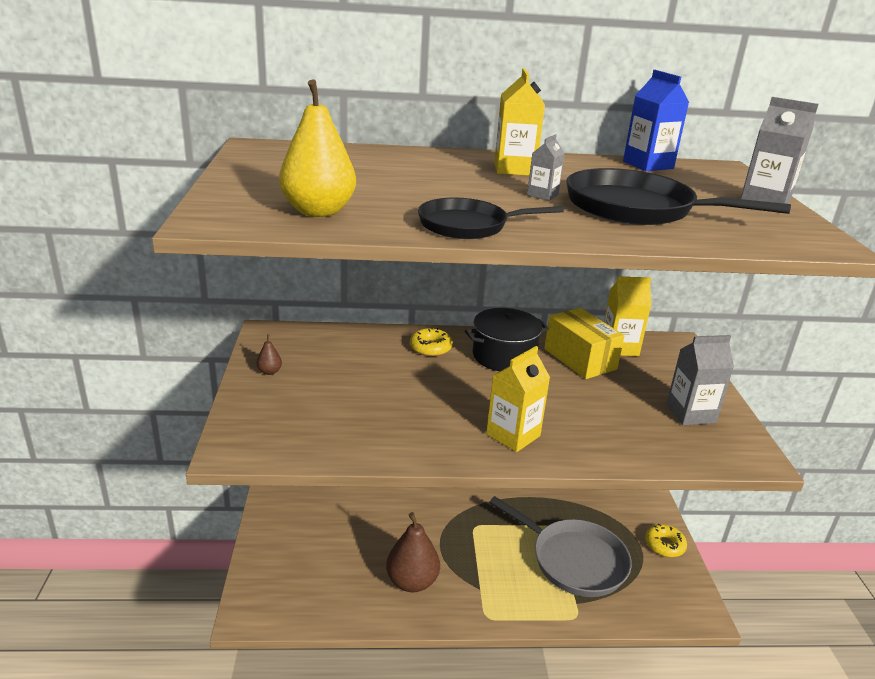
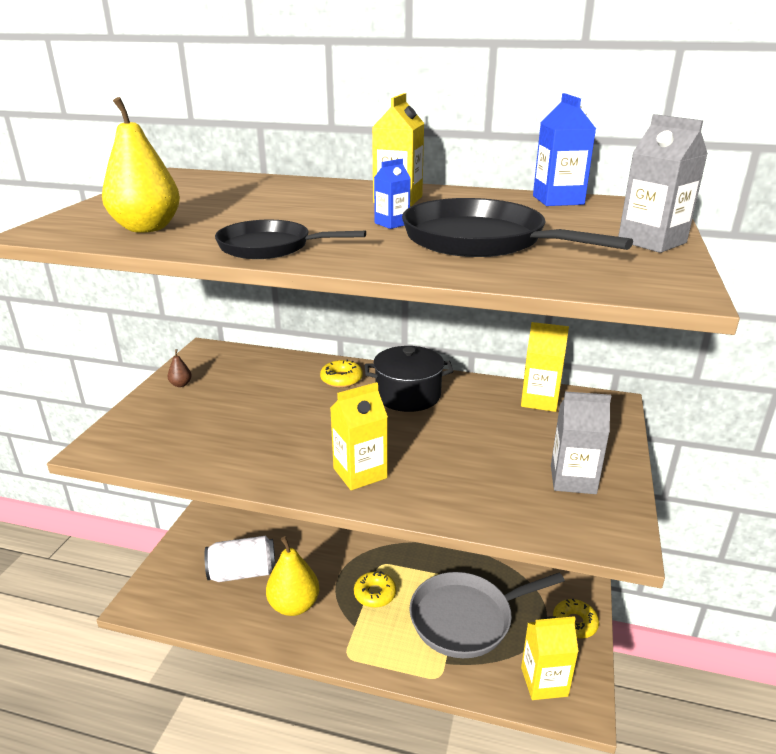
camera: 20 degrees right, 0 degrees up
(343, 561) = (242, 572): none -> white can
(412, 581) = (294, 605): brown pear -> yellow pear
(483, 555) = (375, 594): none -> yellow donut
(542, 195) = (392, 224): grey carton -> blue carton
(574, 560) = (465, 619): grey pan -> grey pan turned 105 degrees clockwise
(580, 359) = (487, 407): yellow box -> none
(664, 599) = (544, 681): none -> yellow carton

